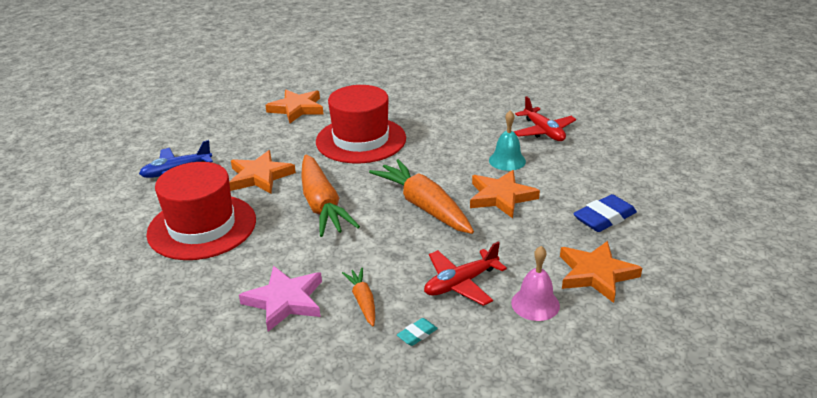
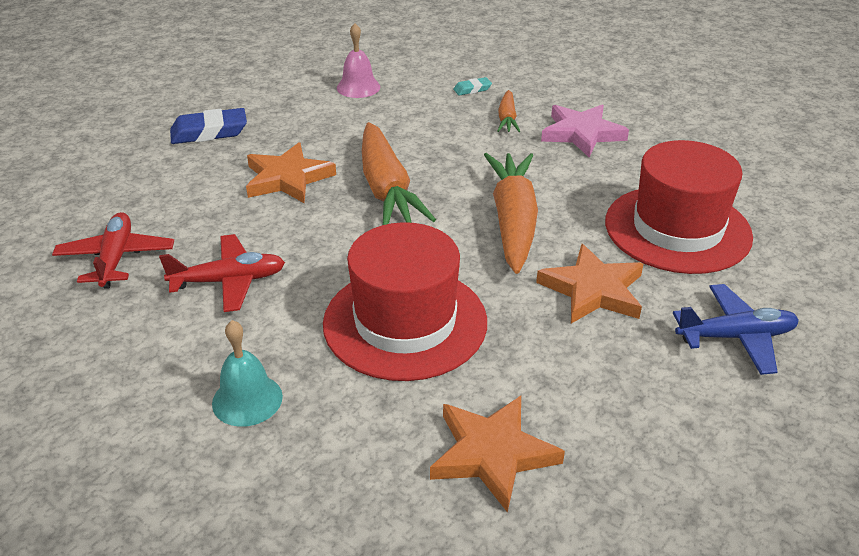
camera: 160 degrees left, 5 degrees up
(461, 283) = (408, 112): red plane -> red plane (229, 281)
(507, 160) = (225, 224): turquoise bell -> turquoise bell (247, 399)
(596, 274) = (283, 94): orange star -> none

